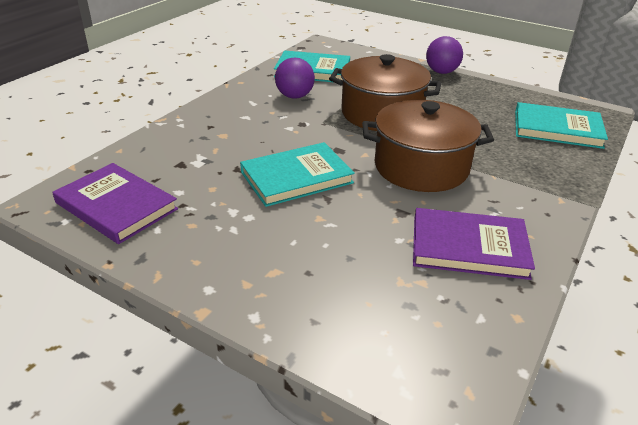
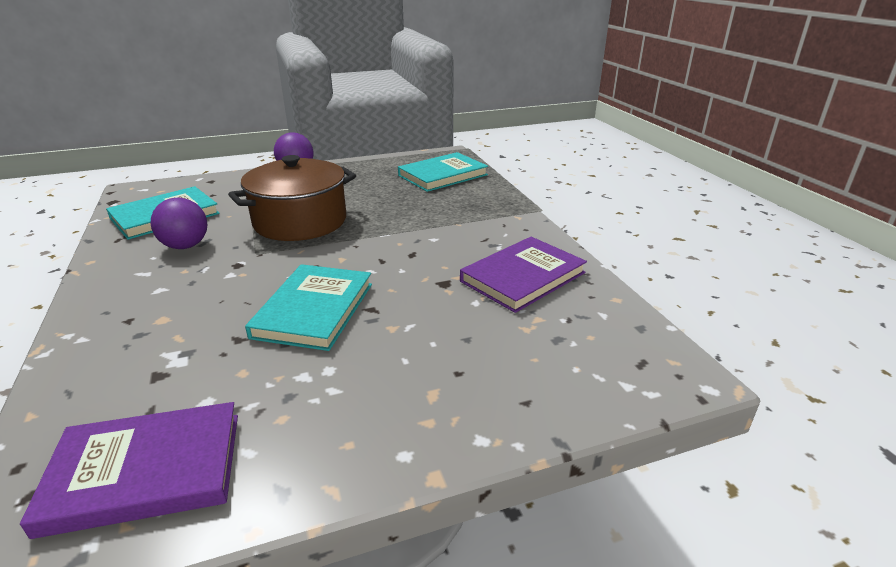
camera: 50 degrees left, 5 degrees down
(421, 167) = (401, 244): brown pot -> none

